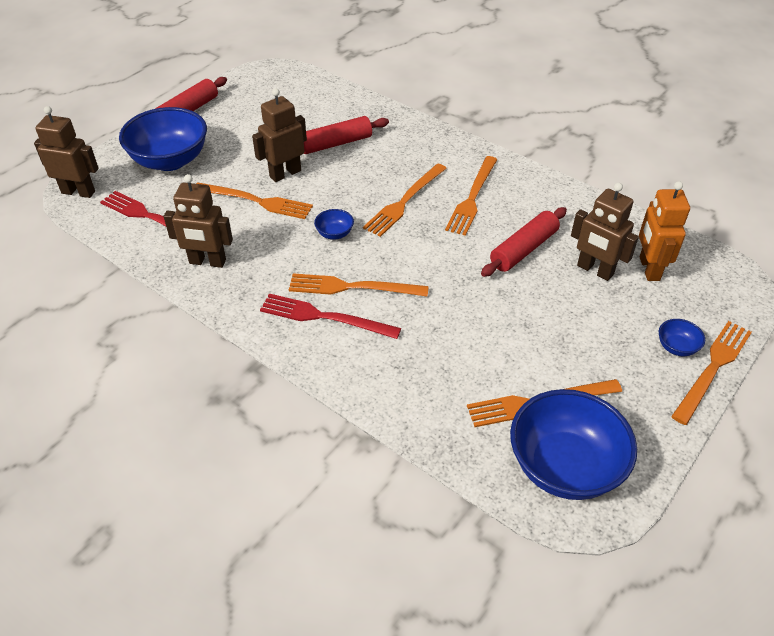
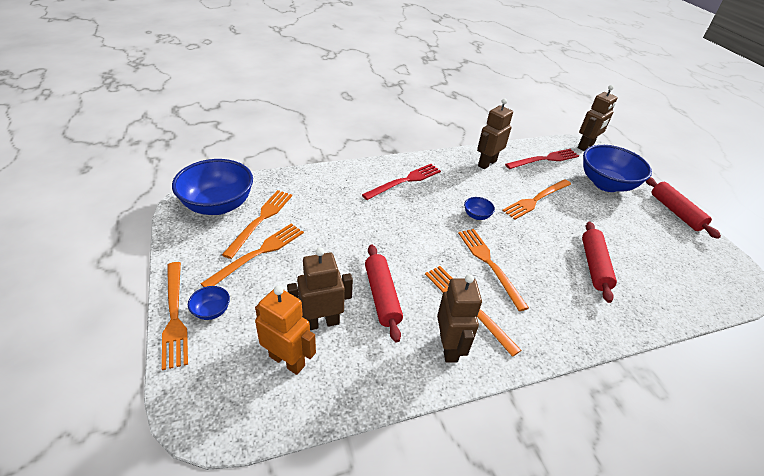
camera: 120 degrees right, 5 degrees down
(285, 173) = (563, 223): brown robot -> brown robot (449, 347)
(352, 287) = (419, 200): orange fork -> orange fork (258, 253)

